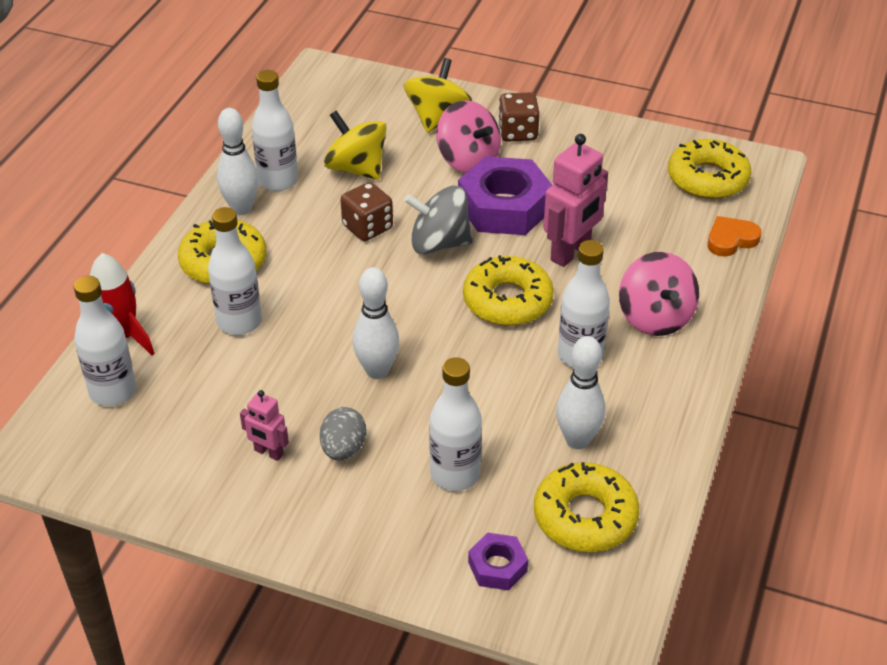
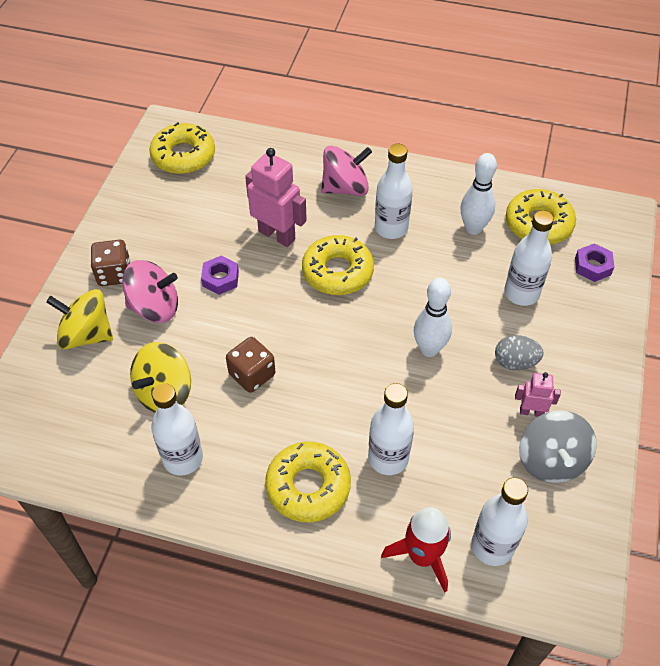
camera: 95 degrees left, 10 degrees up
(241, 208) = (227, 484): white bowling pin -> none
(268, 452) = (531, 412): pink robot -> pink robot turned 105 degrees counterclockwise
(439, 243) = (271, 320): grey spinning top -> grey spinning top (551, 460)
(468, 160) = (155, 307): pink spinning top -> pink spinning top turned 45 degrees clockwise
(504, 206) = (220, 279): purple nut -> purple nut, size x0.49
(731, 240) = (256, 146): orange heart -> none

